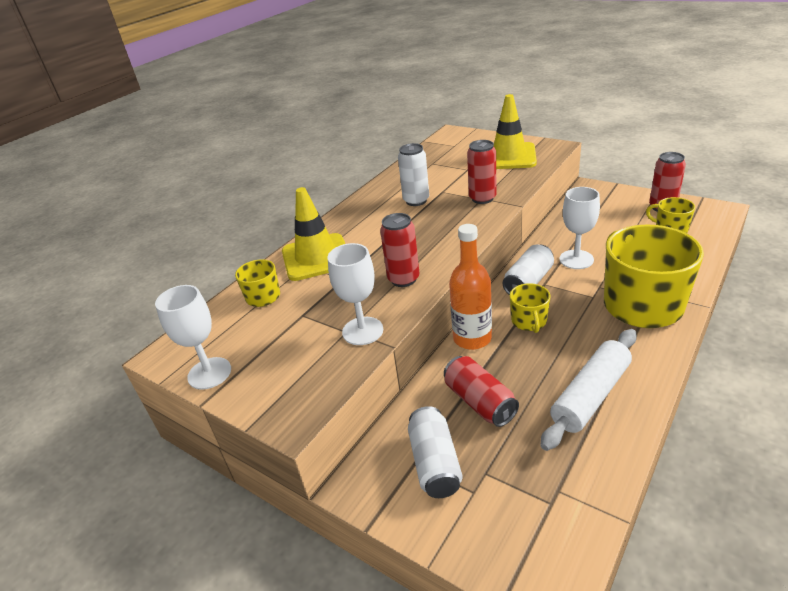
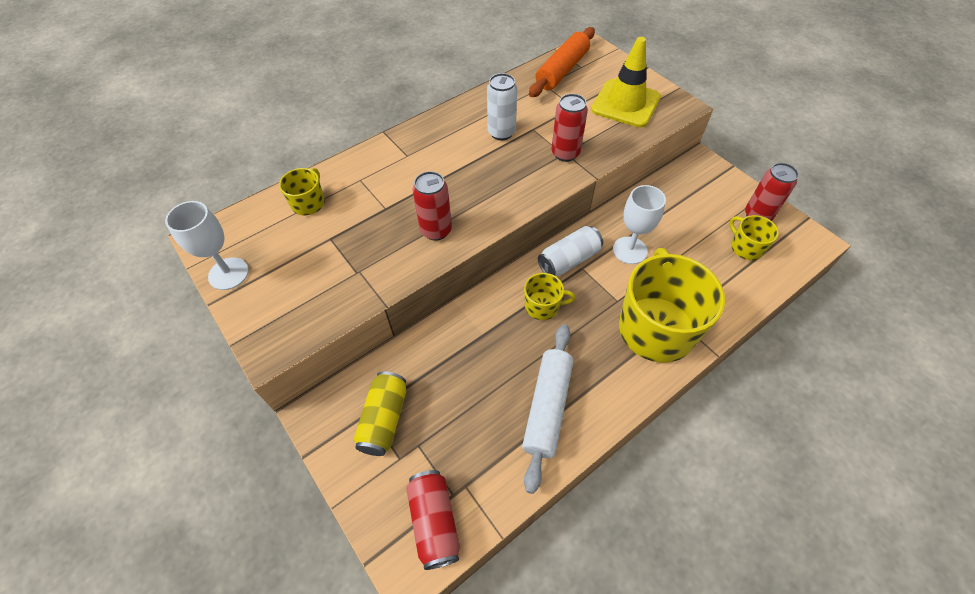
camera: 15 degrees right, 20 degrees up
(316, 257) = (375, 173): yellow traffic cone -> none
(362, 331) = (370, 278): white goblet -> none
(435, 463) = (384, 419): white can -> yellow can
(440, 151) = (562, 70): none -> orange rolling pin
(472, 338) = (482, 305): orange bottle -> none
(479, 402) = (452, 375): red can -> red can (434, 522)
(529, 321) = (543, 306): yellow mug -> yellow mug turned 105 degrees counterclockwise
(591, 396) = (547, 407): white rolling pin -> white rolling pin turned 45 degrees counterclockwise

